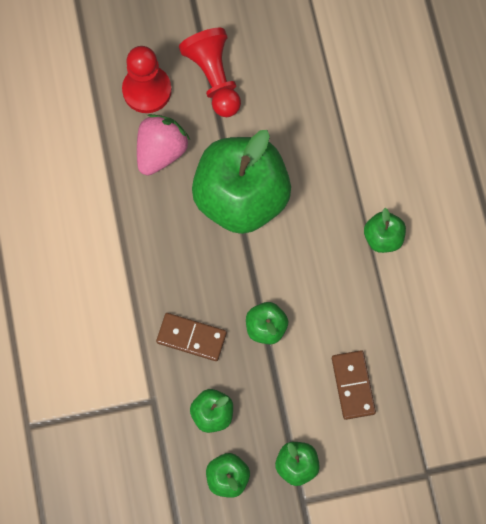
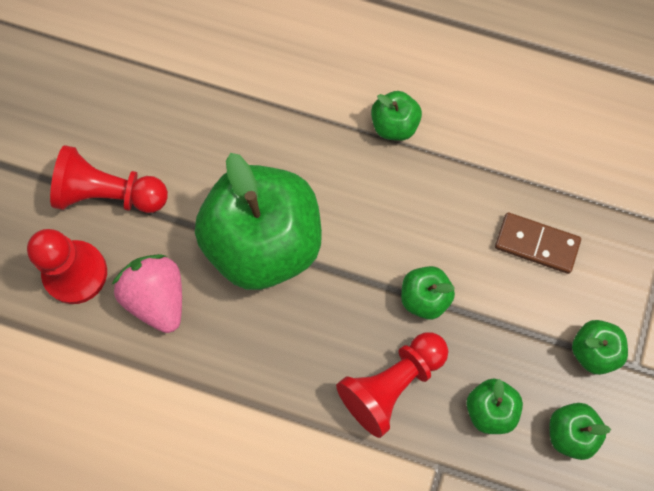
camera: 60 degrees left, 0 degrees up
(191, 338) = (391, 384): brown domino -> red pawn

